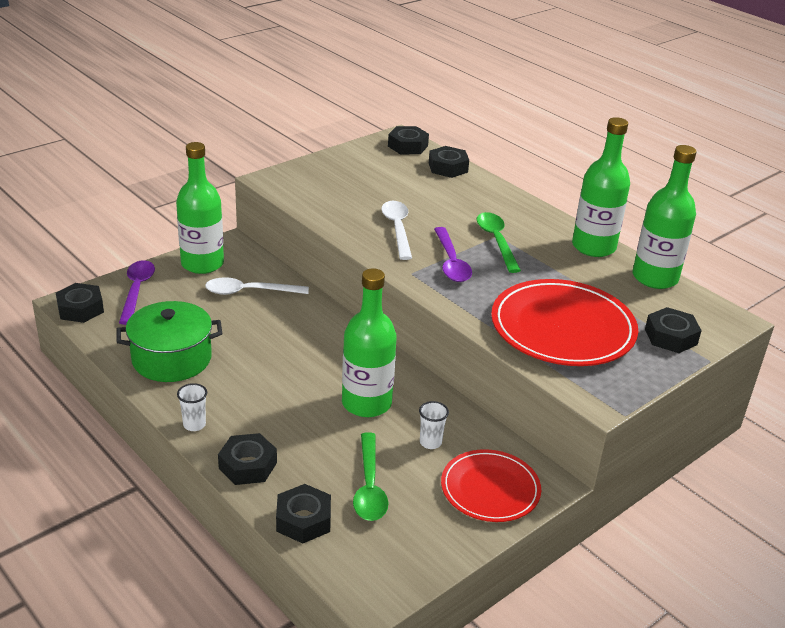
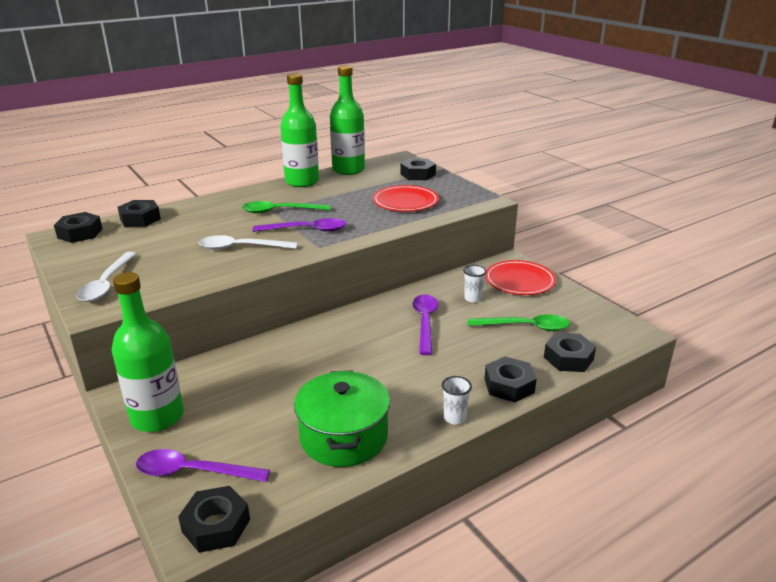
camera: 80 degrees left, 5 degrees down
(249, 292) = (232, 382): white spoon -> white spoon (106, 284)
(366, 403) = (425, 322): green bottle -> purple spoon
(562, 328) = (405, 202): red plate -> red plate, size x0.63

